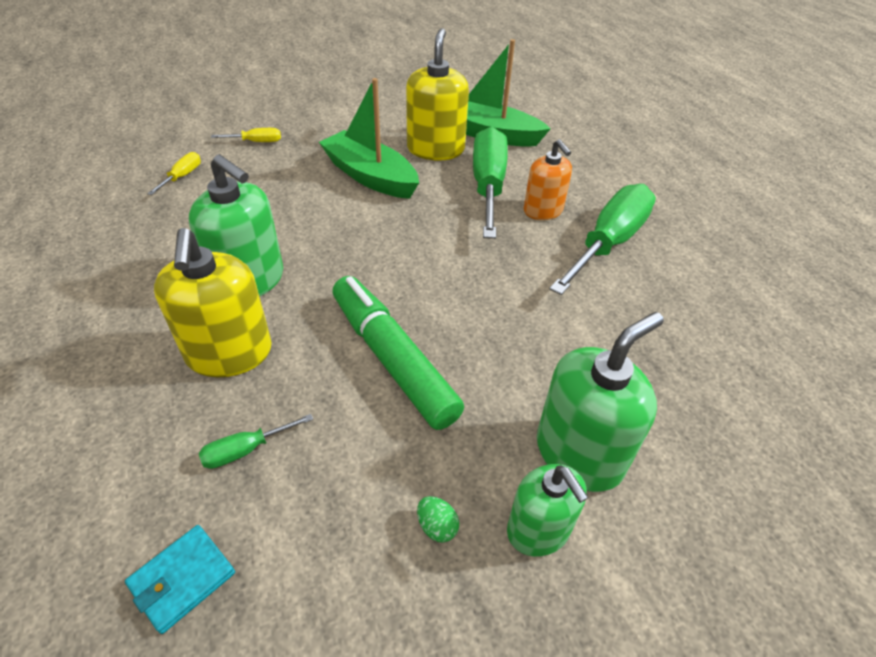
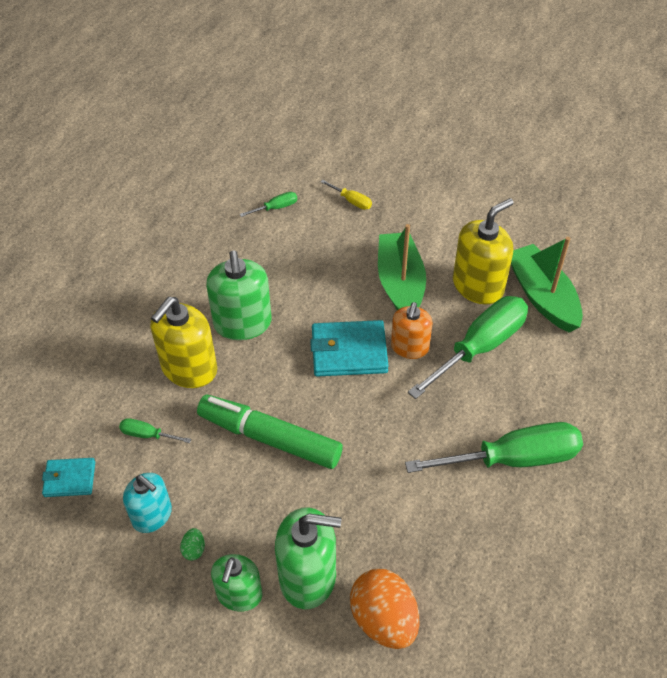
camera: 45 degrees right, 5 degrees up
(182, 176) = (276, 208): yellow screwdriver -> green screwdriver
(346, 531) = (152, 515): none -> turquoise soap dispenser
(385, 245) = (349, 351): none -> turquoise wallet
(392, 359) = (269, 438): green marker -> green marker turned 75 degrees counterclockwise
(543, 211) = (496, 397): orange soap dispenser -> orange soap dispenser (409, 347)
(684, 434) = (384, 620): none -> orange egg

